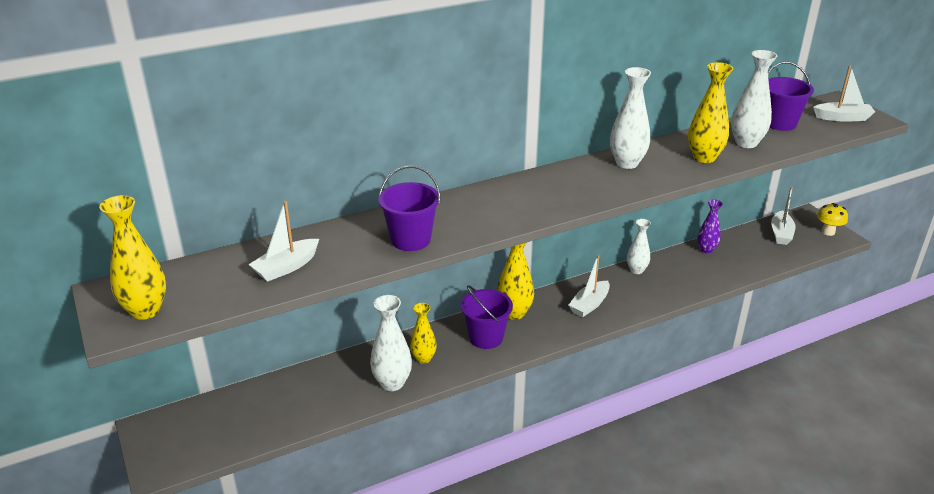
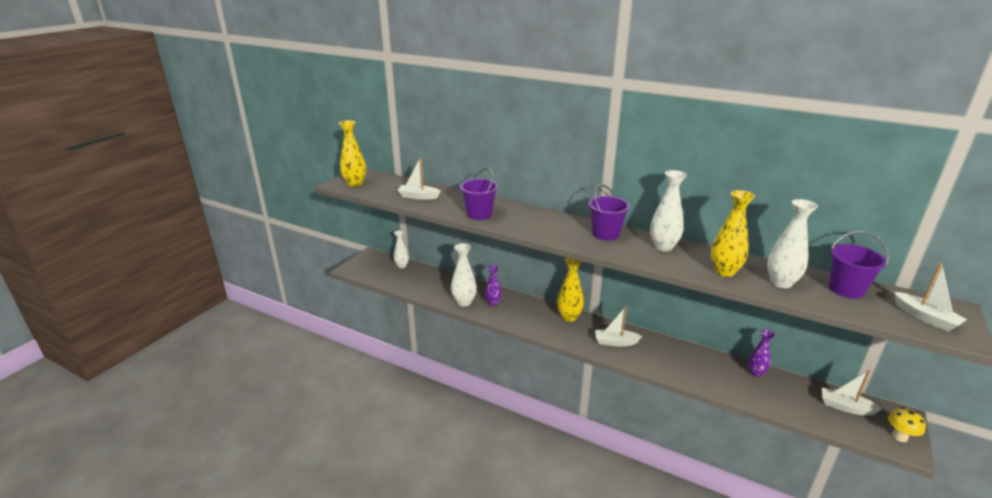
camera: 55 degrees right, 5 degrees down
(423, 358) = (493, 303): yellow vase -> purple vase
(486, 337) = (535, 316): purple bucket -> purple bucket (605, 234)
(636, 270) = (680, 348): white vase -> white vase (402, 266)
(781, 234) = (845, 407): white boat -> white boat turned 45 degrees clockwise

